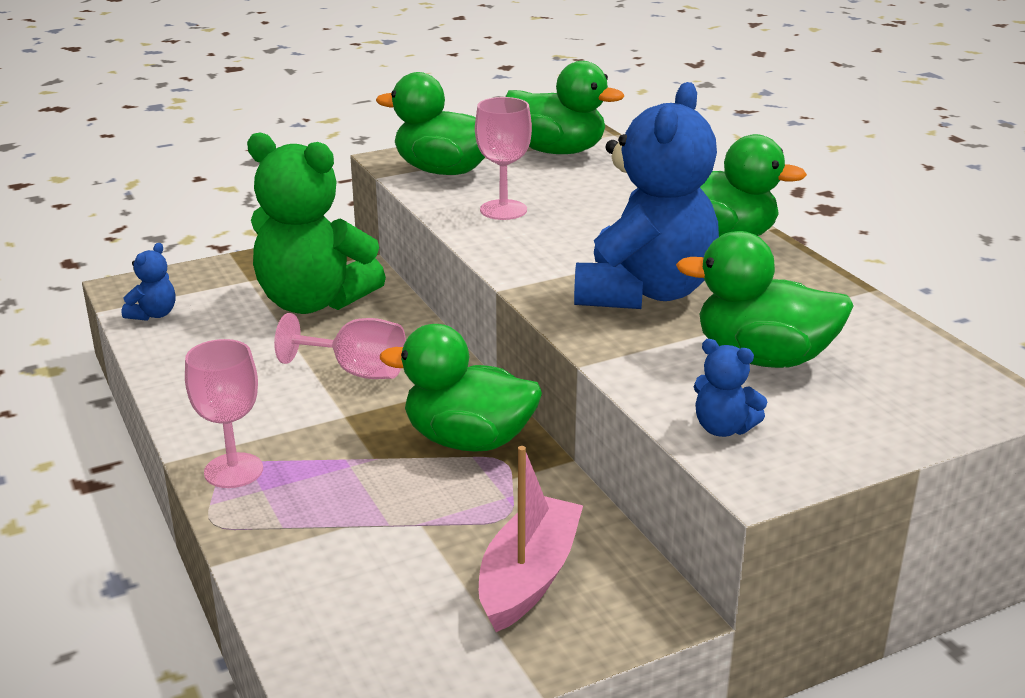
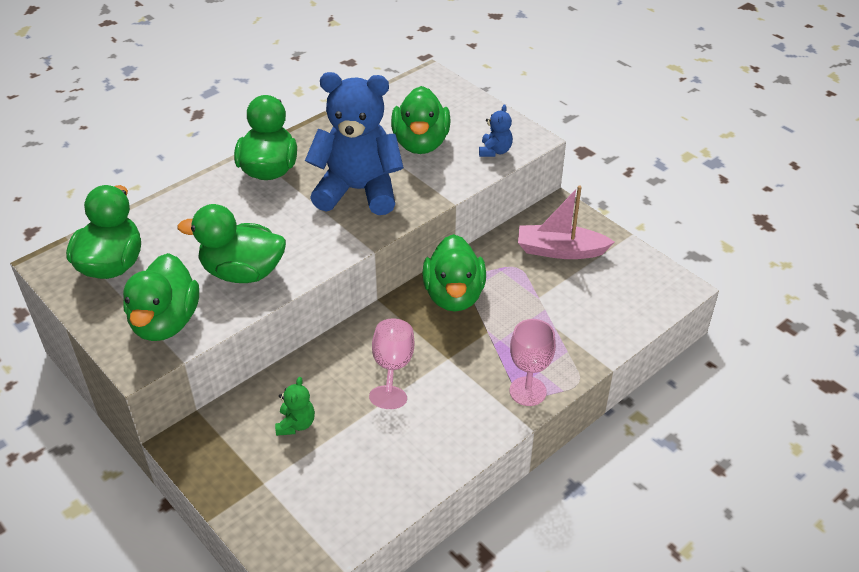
camera: 105 degrees left, 15 degrees up
(153, 314) = (342, 525): blue teddy bear -> none
(313, 302) = (296, 424): green teddy bear -> green teddy bear, size x0.41
(503, 210) = (242, 272): pink goblet -> green duck

